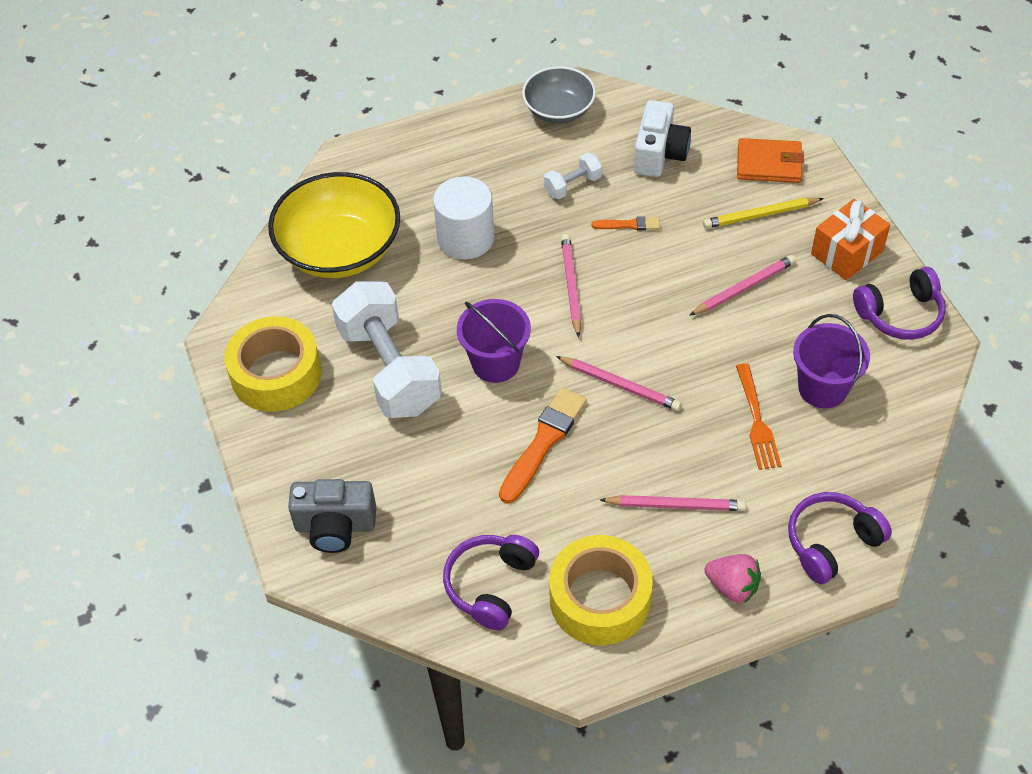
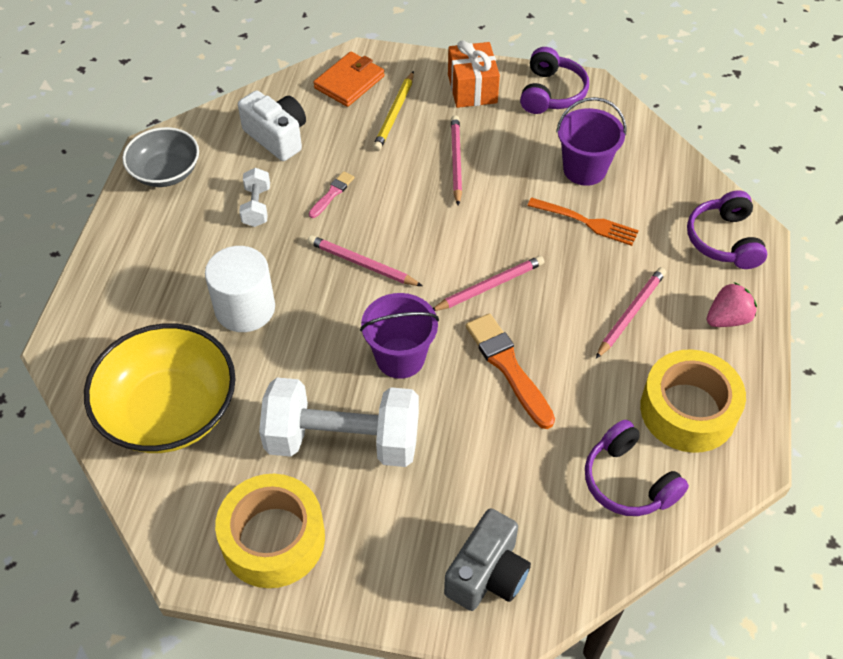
camera: 60 degrees left, 0 degrees up
(629, 225) = (332, 194): orange brush -> pink brush

